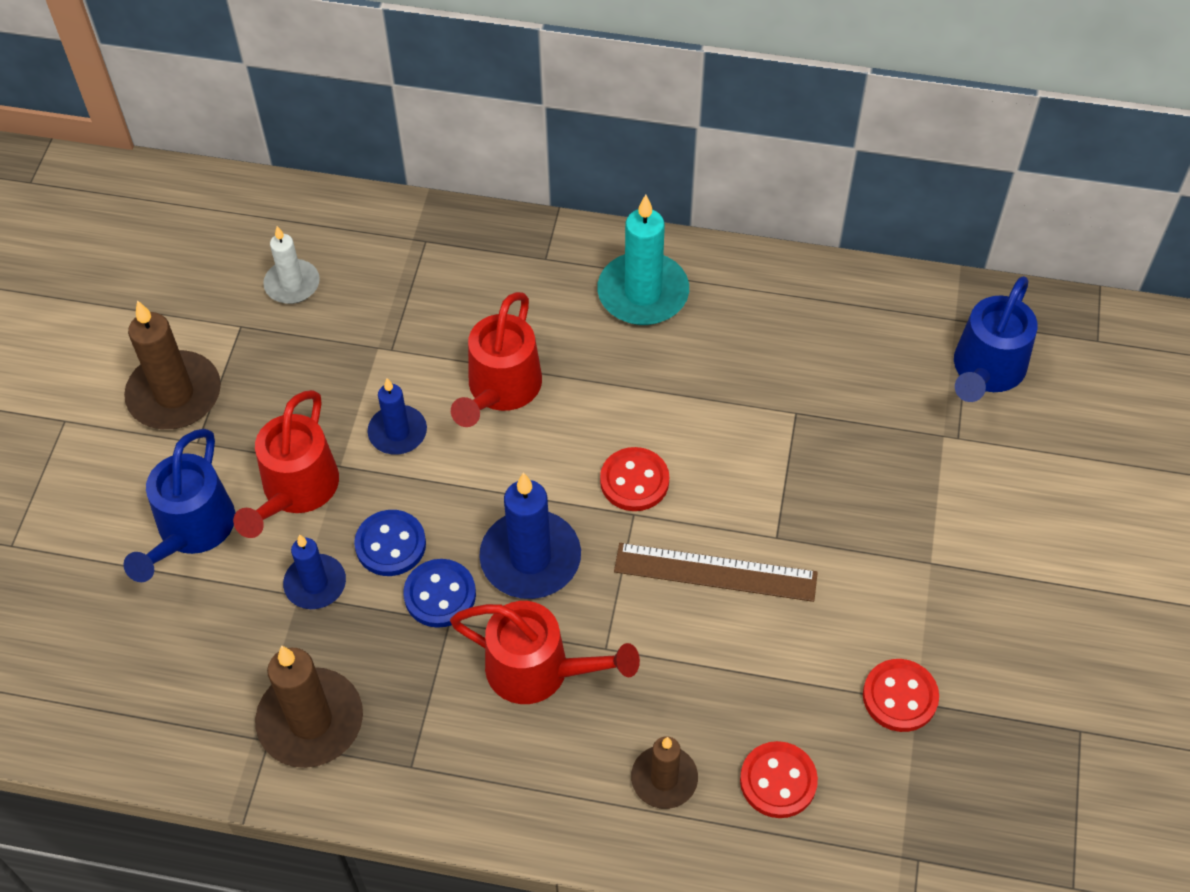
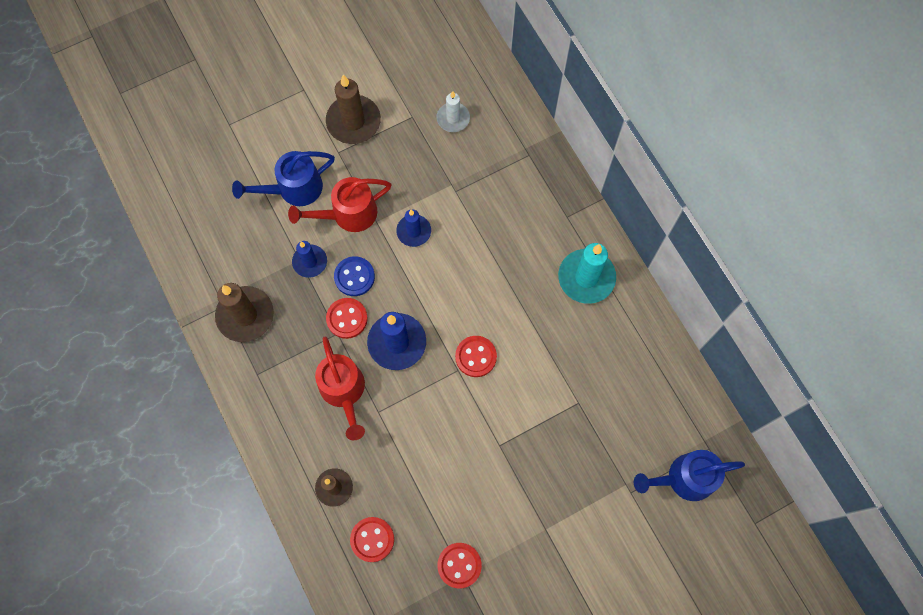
camera: 50 degrees right, 15 degrees up
(440, 595) = (347, 318): blue button -> red button
(500, 390) = (474, 257): red watering can -> none
(715, 572) = (457, 431): brown ruler -> none

